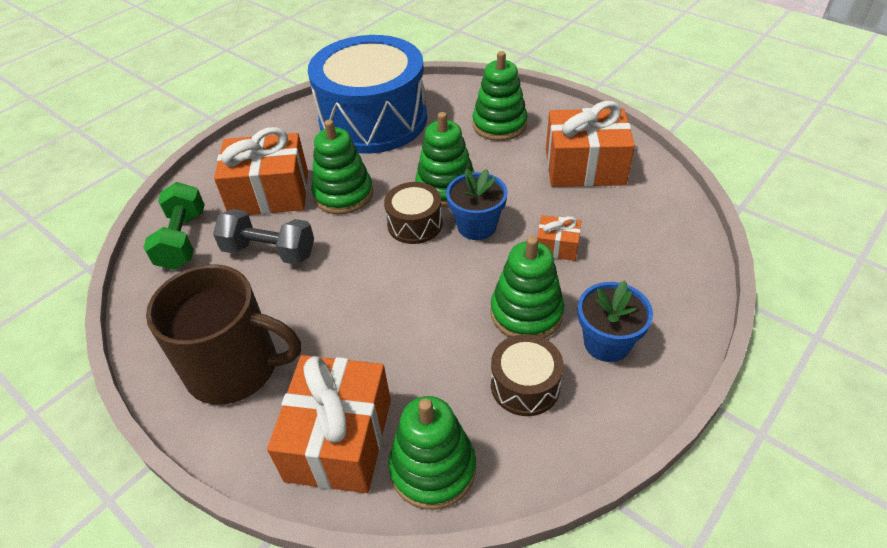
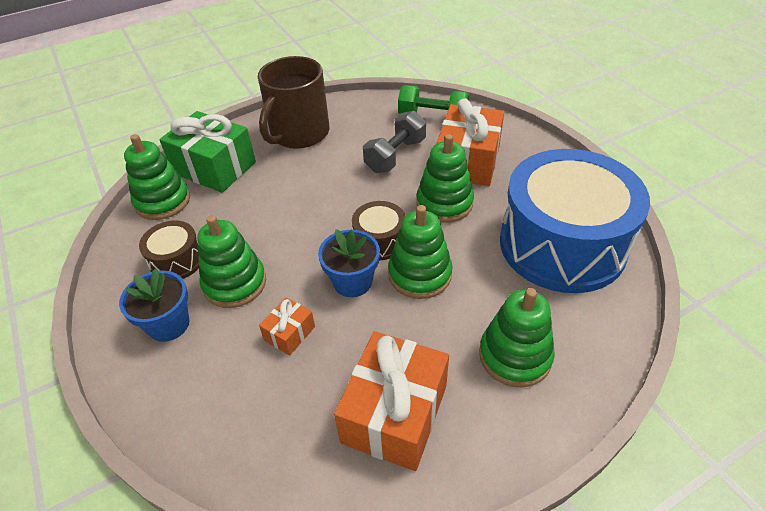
camera: 110 degrees right, 0 degrees up
(339, 439) = (214, 168): orange gift -> green gift

